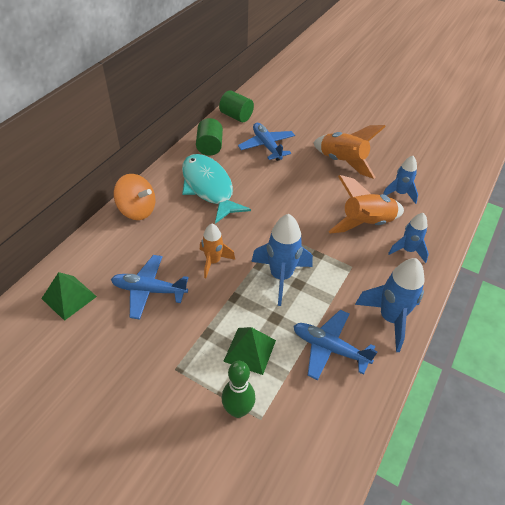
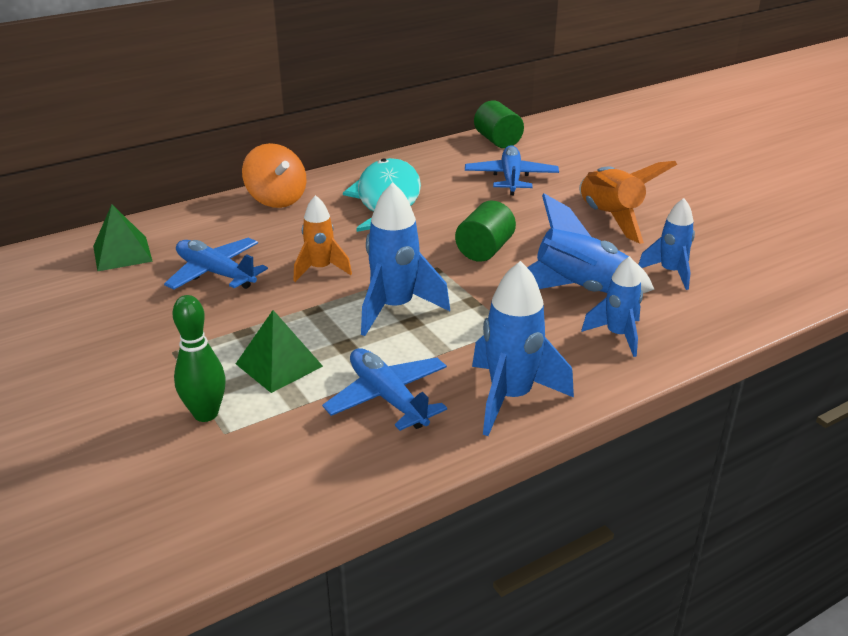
camera: 30 degrees right, 15 degrees down
(209, 147) = (429, 162): green cylinder -> green cylinder (484, 250)
(365, 224) = (578, 290): orange rocket -> blue rocket

